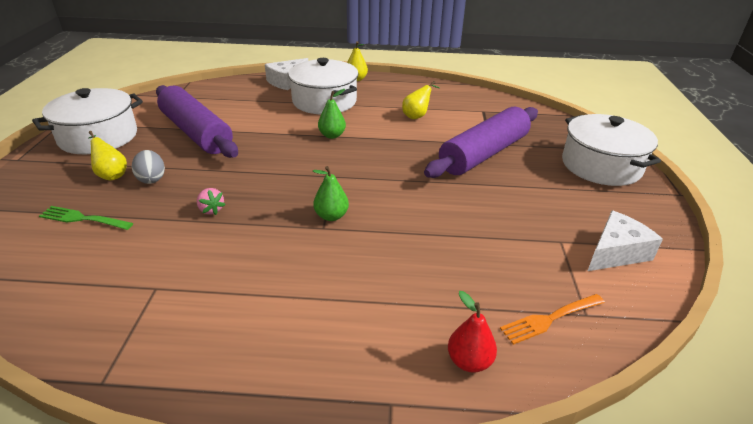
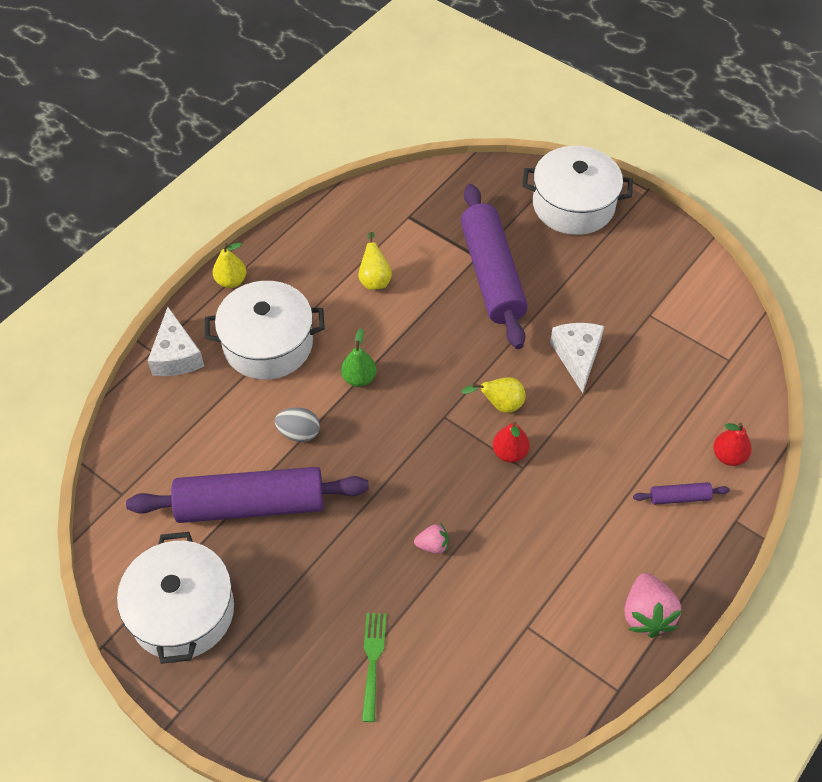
camera: 55 degrees left, 20 degrees up
(84, 219) = (373, 662): green fork -> green fork turned 135 degrees clockwise
(111, 175) = (294, 617): yellow pear -> yellow pear (500, 405)
(151, 179) = (332, 581): grey egg -> grey egg (299, 433)
(212, 370) = (646, 614): none -> pink strawberry
(331, 216) = (510, 453): green pear -> red pear
(379, 340) = (679, 497): none -> purple rolling pin
(550, 318) = (720, 383): orange fork -> none
(616, 252) = (683, 291): white cheese -> white cheese (577, 356)

